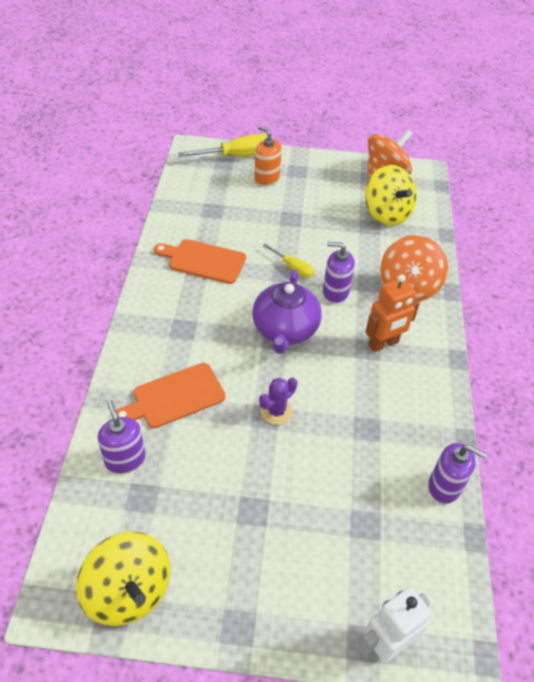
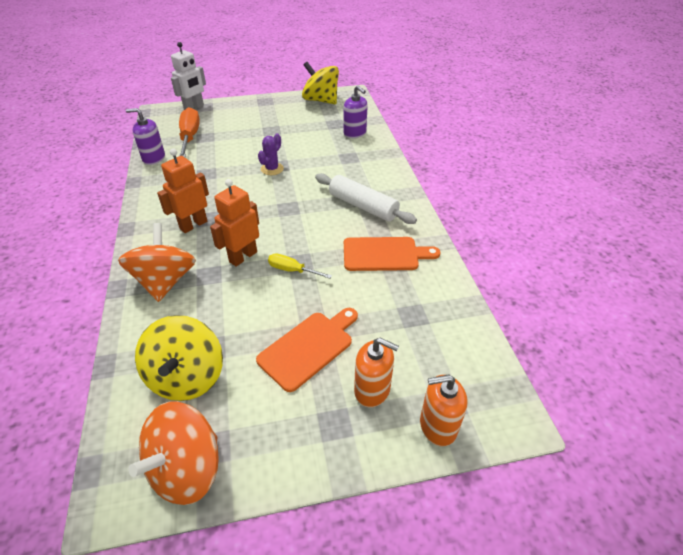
camera: 165 degrees right, 5 degrees down
(174, 397) = (345, 162): orange cutting board -> orange cutting board (308, 347)
(192, 319) = (363, 206): none -> white rolling pin
(238, 156) = (438, 426): yellow screwdriver -> orange soap dispenser
(285, 330) = (282, 216): purple teapot -> none
(335, 292) = (243, 257): purple soap dispenser -> orange robot
(386, 214) = (187, 377): yellow spinning top -> yellow spinning top turned 135 degrees counterclockwise
(391, 530) = (190, 137): none -> orange screwdriver

